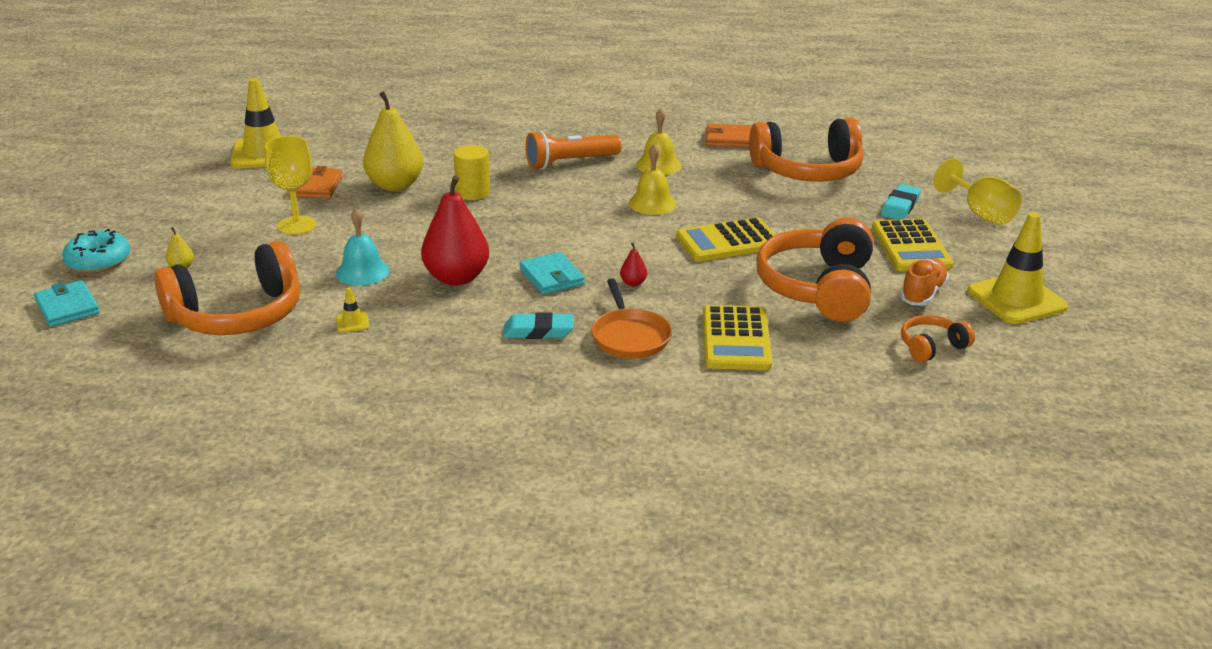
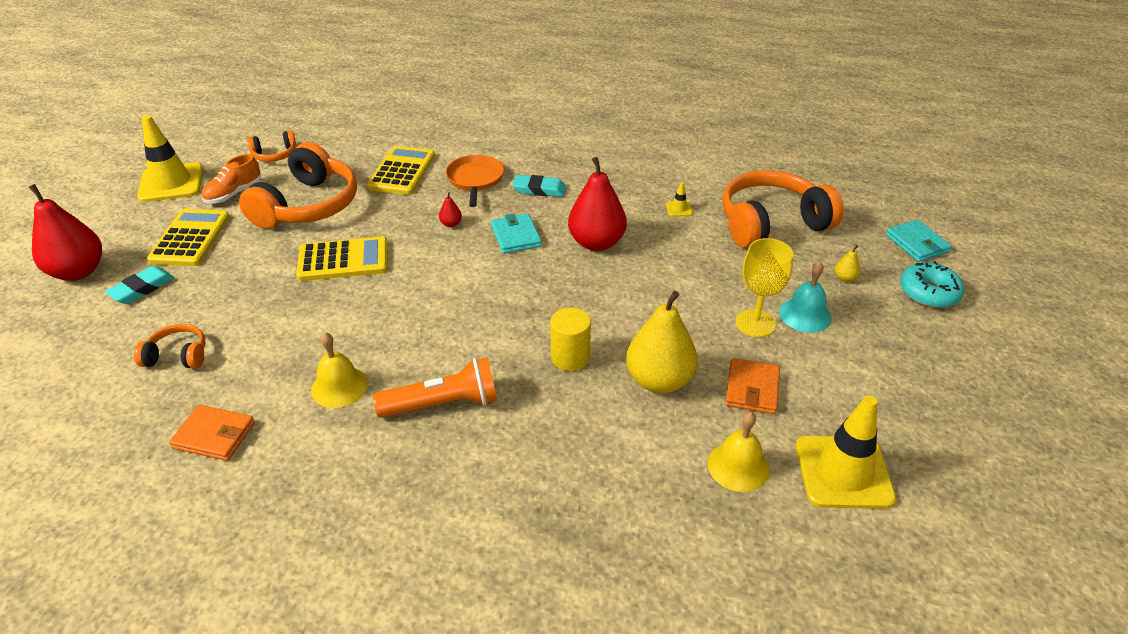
camera: 170 degrees left, 10 degrees up
(362, 272) = (678, 257): turquoise bell -> turquoise bell (805, 315)
(652, 203) = (384, 319): yellow bell -> yellow bell (738, 466)
(808, 171) = (177, 356): orange headphones -> orange headphones, size x0.48
(981, 213) = (78, 271): yellow goblet -> red pear

